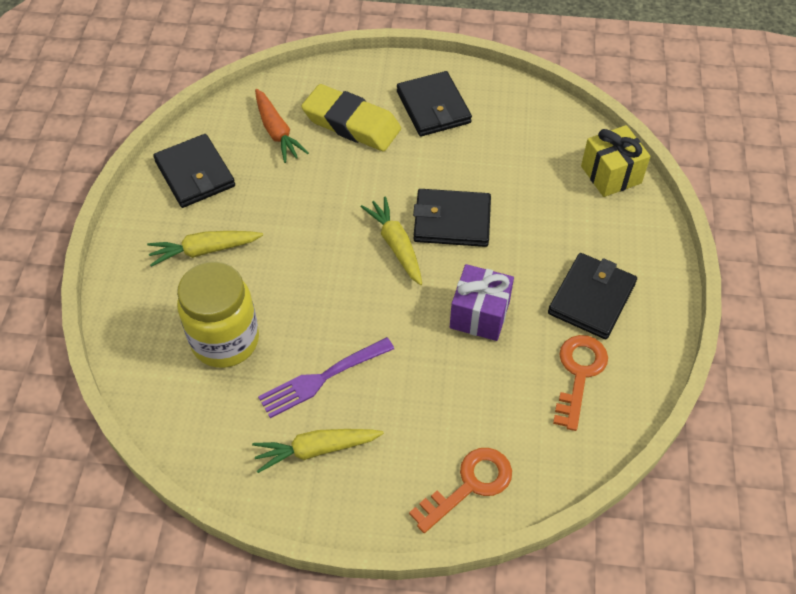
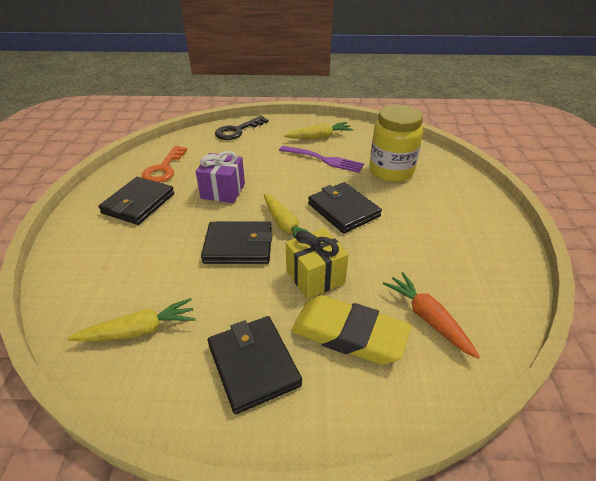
camera: 175 degrees right, 15 degrees down
(195, 174) = (484, 270): black wallet -> black wallet (343, 210)
(204, 250) = (435, 214): yellow carrot -> yellow carrot (139, 330)
(322, 378) = (324, 159): purple fork -> purple fork turned 60 degrees clockwise
(469, 485) = (237, 131): orange key -> black key
(611, 174) = (72, 295): yellow gift -> yellow gift (315, 277)

